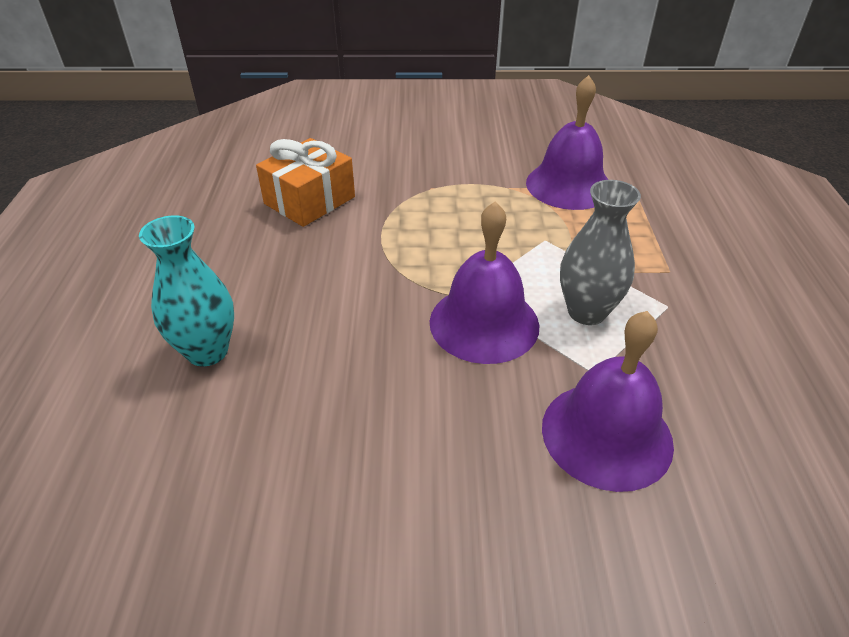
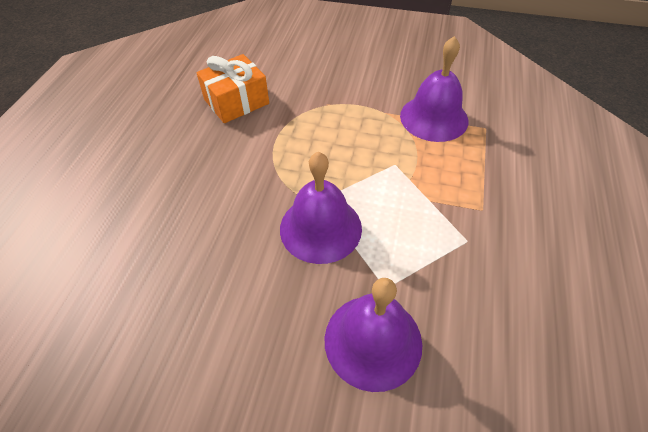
camera: 15 degrees right, 10 degrees up
(207, 351) = (126, 213): turquoise vase -> none
(586, 312) = (401, 233): grey vase -> none

